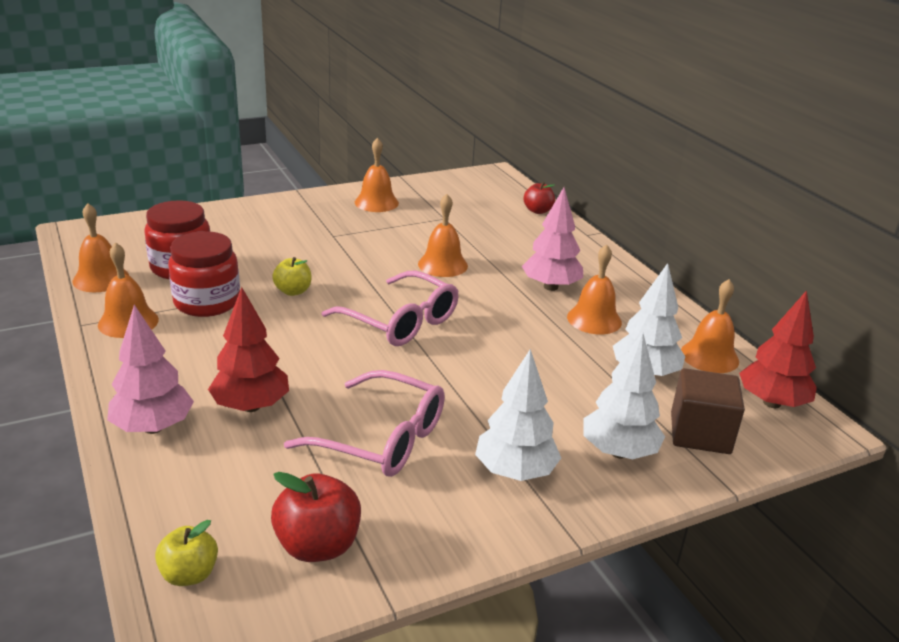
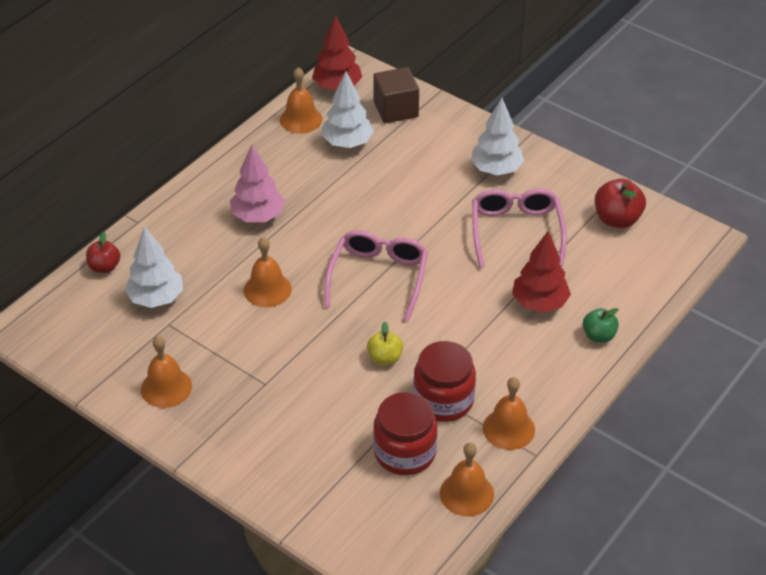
camera: 115 degrees left, 15 degrees up
(153, 427) = (598, 336): pink tree -> green apple
(189, 574) = (676, 254): yellow apple -> none
(594, 319) = (292, 181): orange bell -> none
(618, 452) = (442, 136): white tree -> white tree (156, 298)

